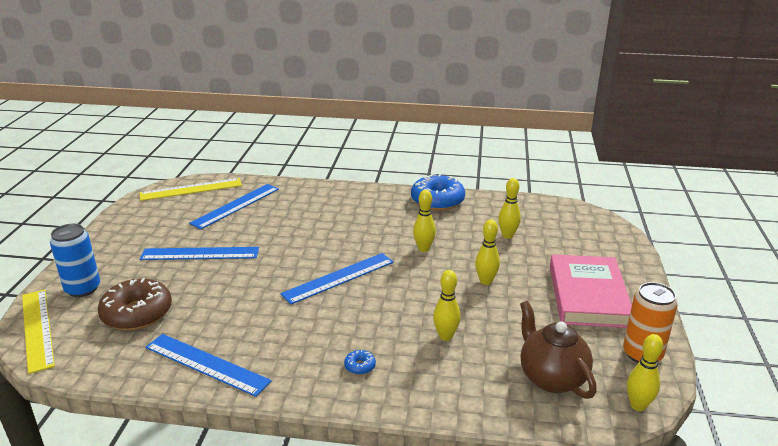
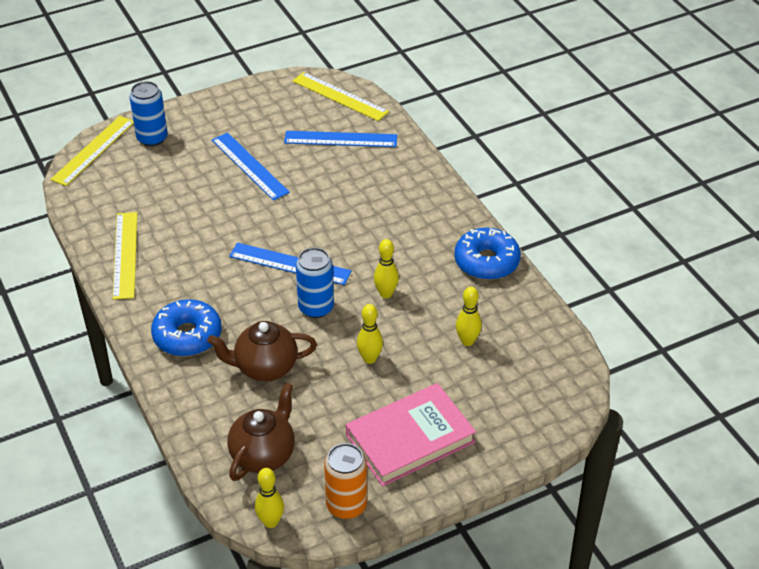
camera: 55 degrees right, 15 degrees up
(137, 313) = (149, 184): brown donut -> none
(206, 364) = (125, 255): blue ruler -> yellow ruler
(360, 366) = (187, 336): blue donut -> blue donut, size x2.45
(403, 284) = (316, 307): none -> blue can
(445, 336) = (265, 367): yellow bowling pin -> brown teapot

